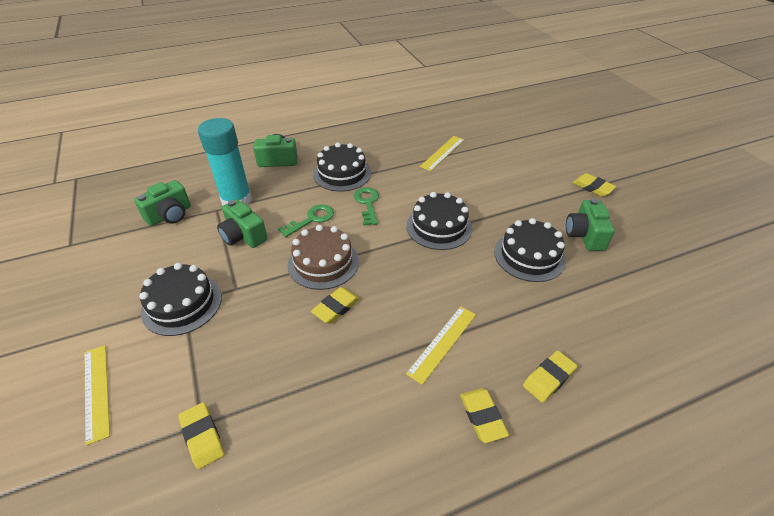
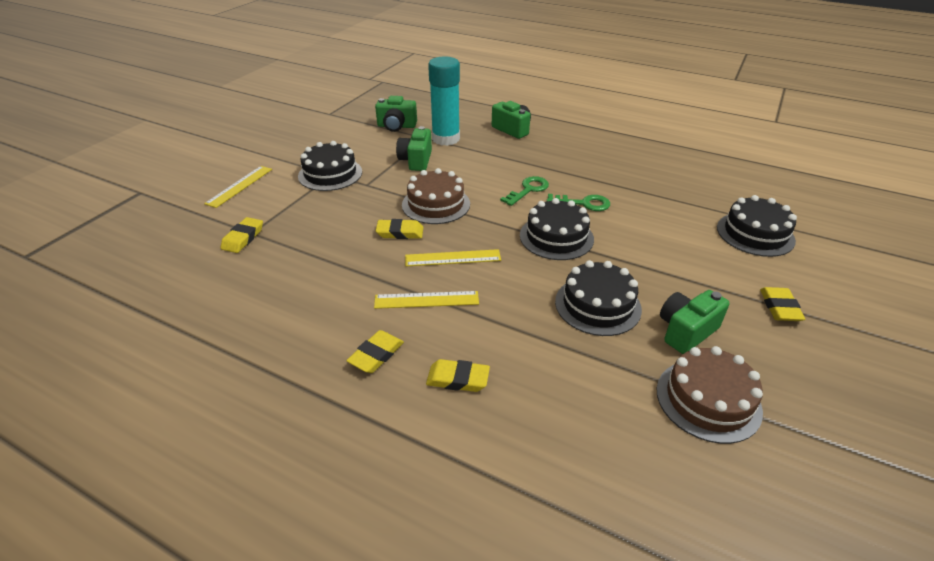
camera: 50 degrees right, 5 degrees down
(311, 219) = (472, 176): green key -> green key (583, 203)
(342, 173) = (544, 161): black cake -> black cake (755, 234)
(442, 153) = (659, 193): yellow ruler -> yellow ruler (452, 258)
(648, 267) = (708, 400): none -> brown cake

